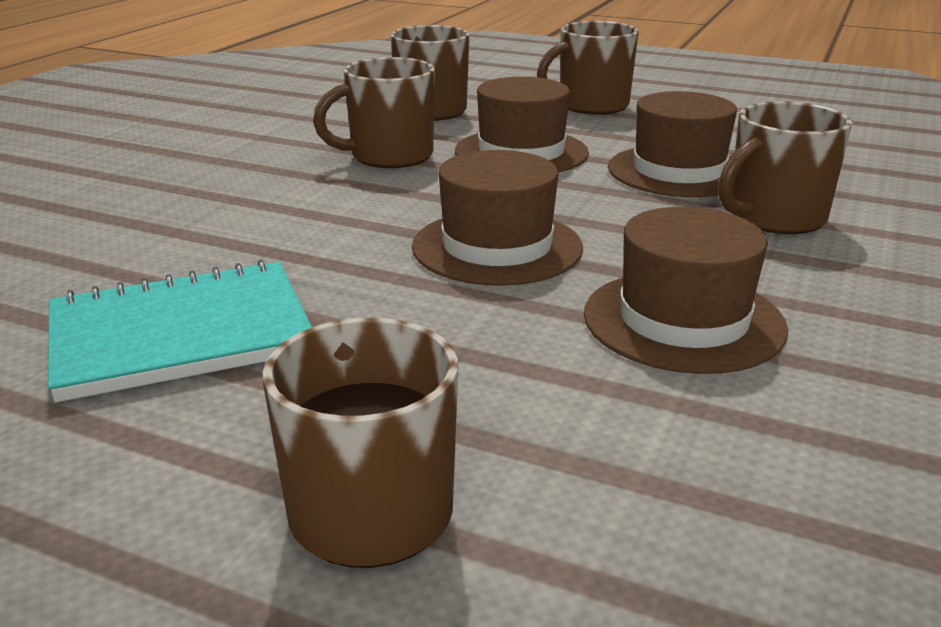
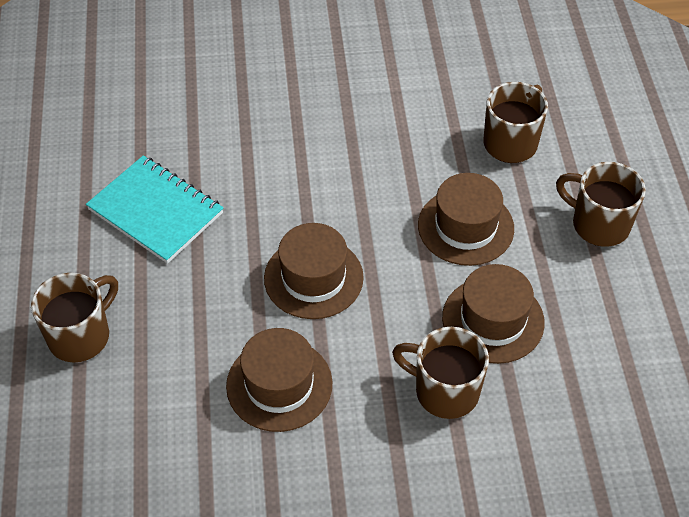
camera: 60 degrees right, 25 degrees up
(389, 156) = (408, 168): brown mug -> none

